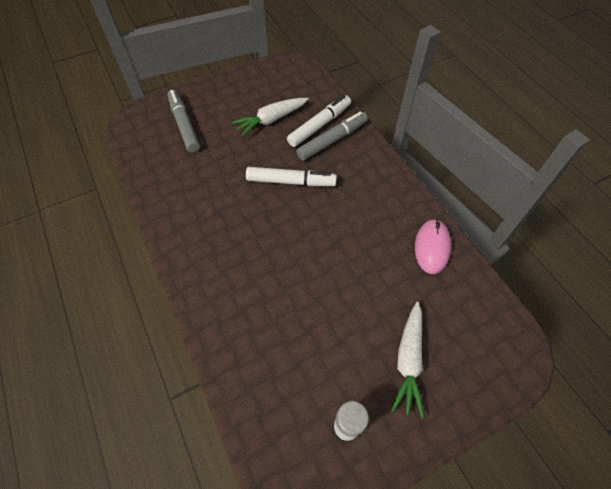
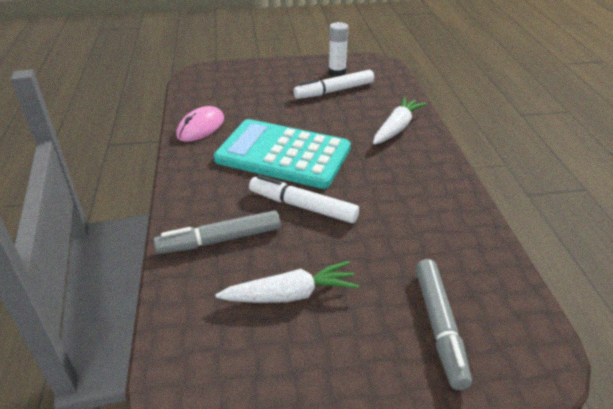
camera: 160 degrees left, 20 degrees down
(319, 125) = (222, 265): white marker -> white marker (334, 91)
(333, 233) = (283, 154): none -> turquoise calculator
(408, 361) = (276, 84): white carrot -> white carrot (397, 128)

